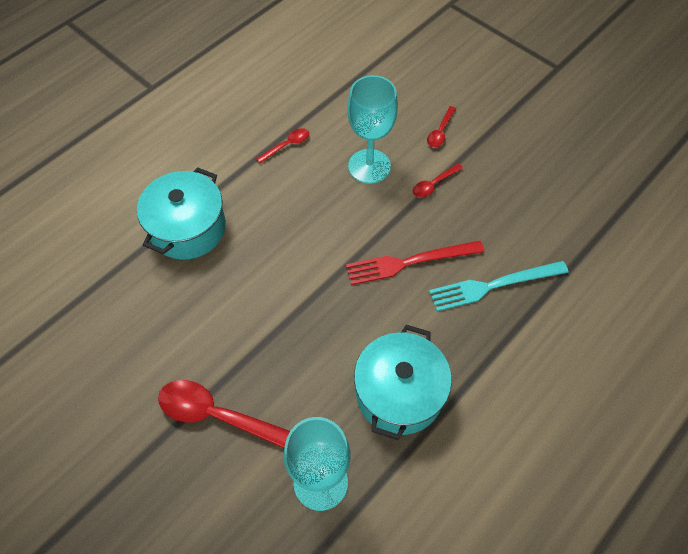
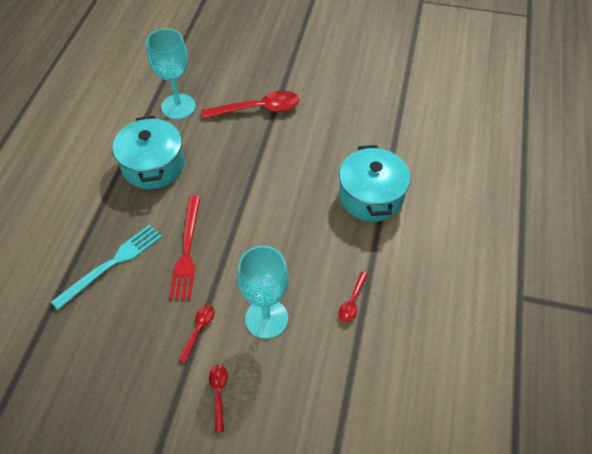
camera: 150 degrees right, 5 degrees down
(409, 262) = (187, 251): red fork -> red fork turned 135 degrees clockwise

